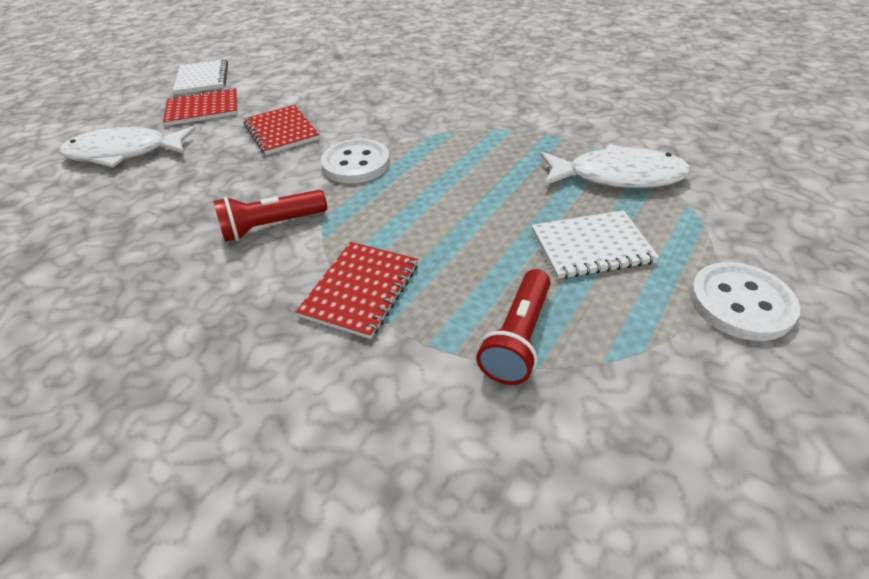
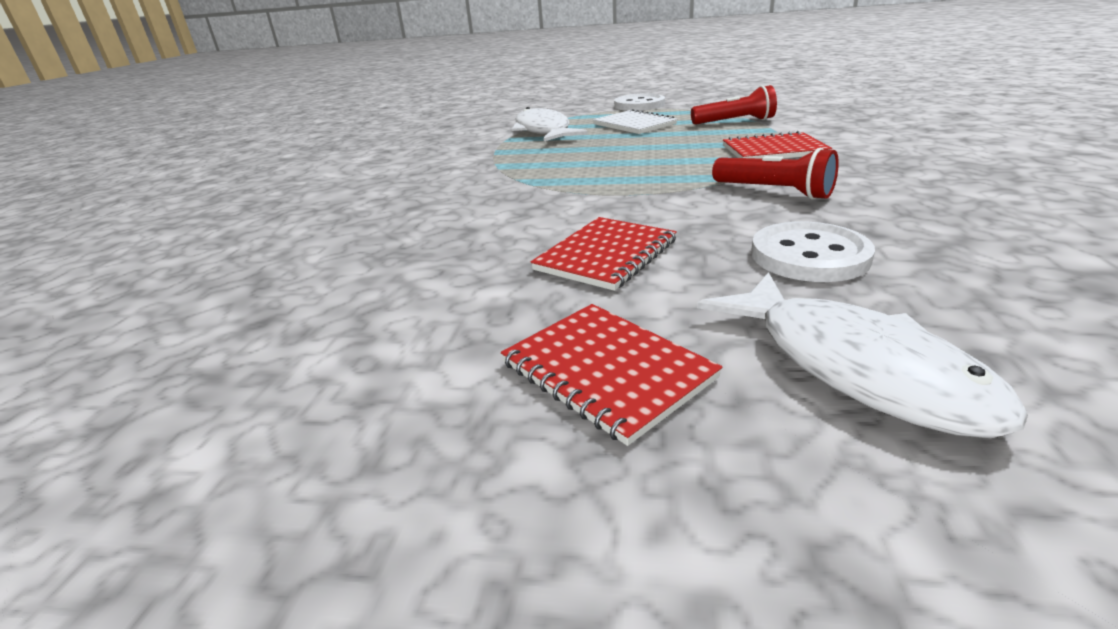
camera: 115 degrees left, 15 degrees down
(202, 79) = (437, 485): white notebook -> none
(356, 164) = (626, 195): white button -> white button (809, 256)

